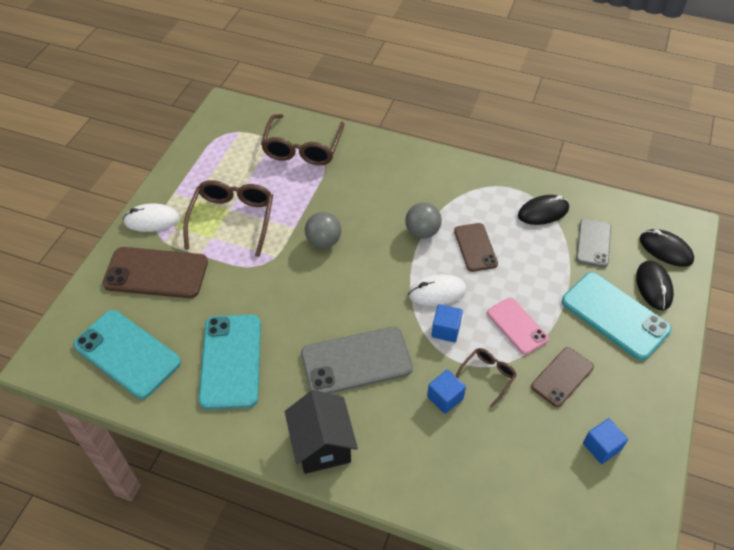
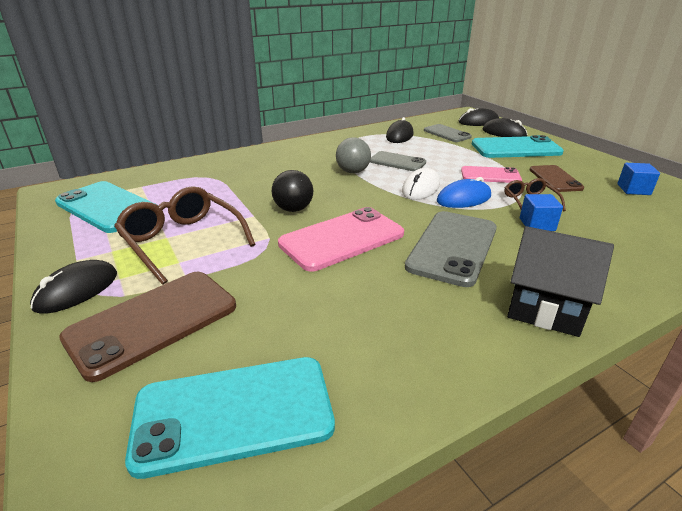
camera: 50 degrees left, 20 degrees down
(151, 220) = (77, 290): white mouse -> black mouse
(231, 361) = (363, 321): turquoise phone -> turquoise phone (107, 207)
(302, 148) = (179, 179): brown glasses -> none
(309, 295) = (342, 239): none -> pink phone
(323, 241) = (293, 209): grey ball -> black ball
(445, 330) = (463, 199): blue cube -> blue mouse
(475, 247) = (397, 162): brown phone -> grey phone

